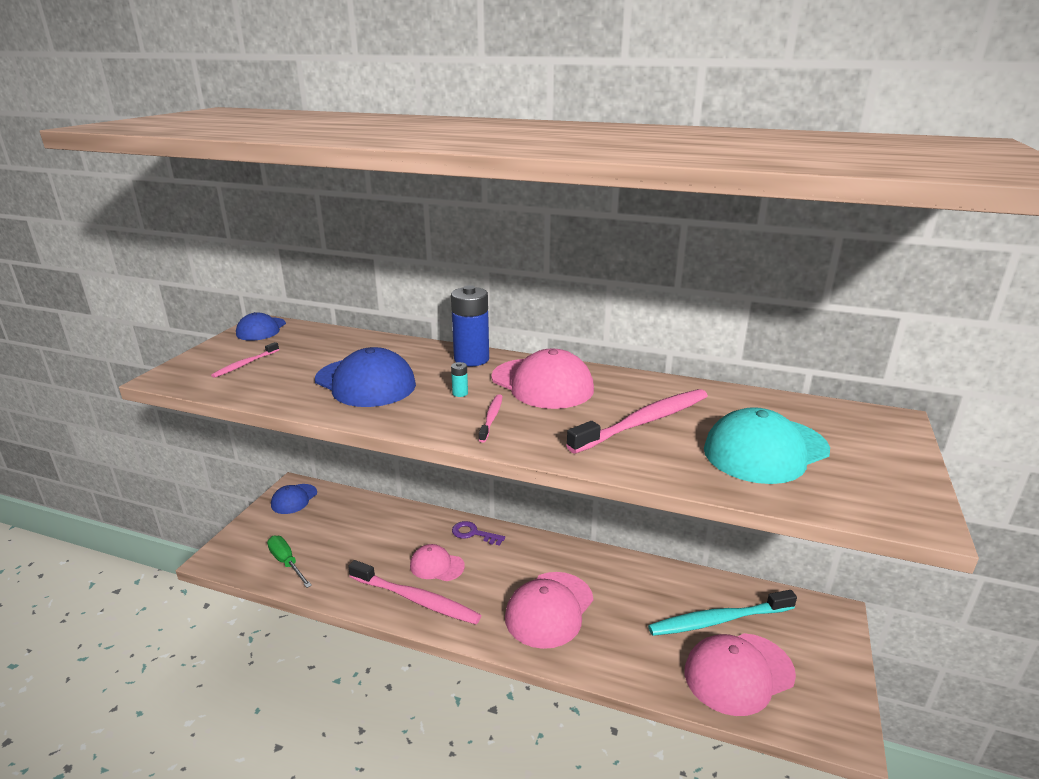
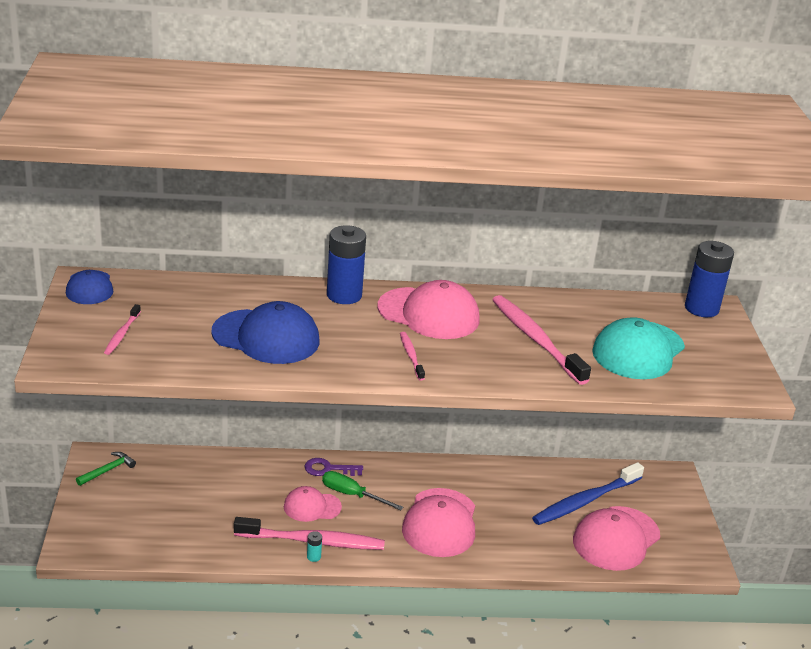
camera: 25 degrees left, 5 degrees up
(287, 562) = (155, 535): green screwdriver -> green screwdriver (352, 495)
(294, 499) = (107, 470): blue cap -> green hammer
(460, 393) = (364, 335): turquoise battery -> turquoise battery (313, 557)
(643, 422) = (536, 340): pink toothbrush -> pink toothbrush turned 60 degrees counterclockwise
(719, 620) = (586, 501): turquoise toothbrush -> blue toothbrush
(871, 418) = (701, 308): none -> blue battery

